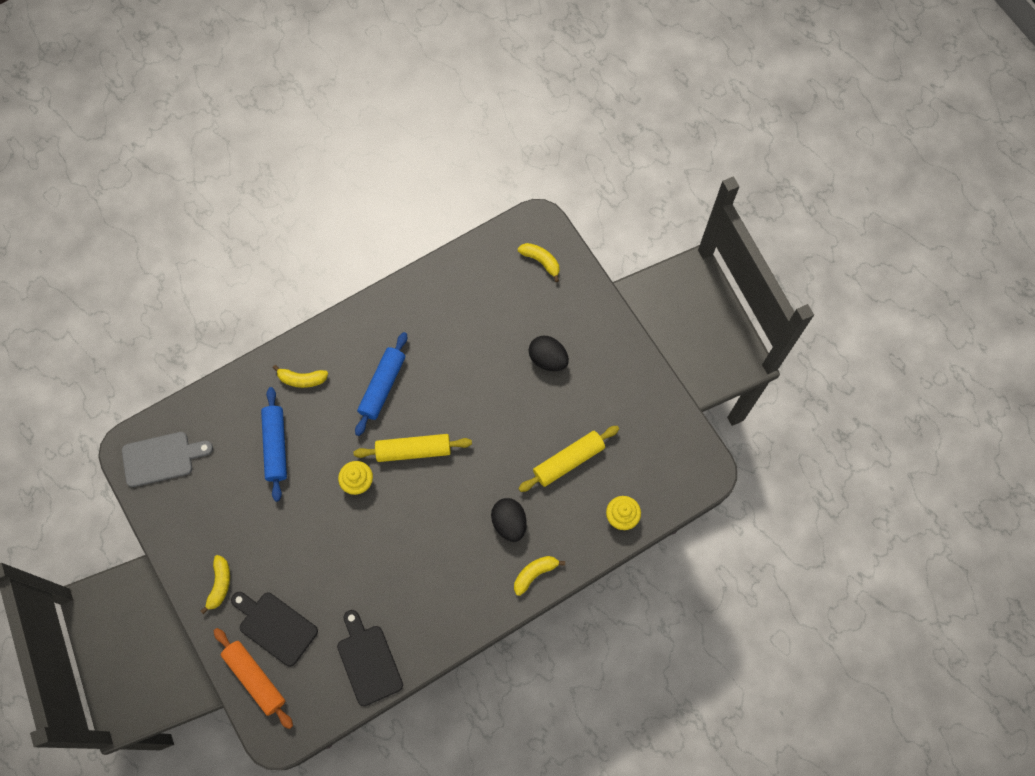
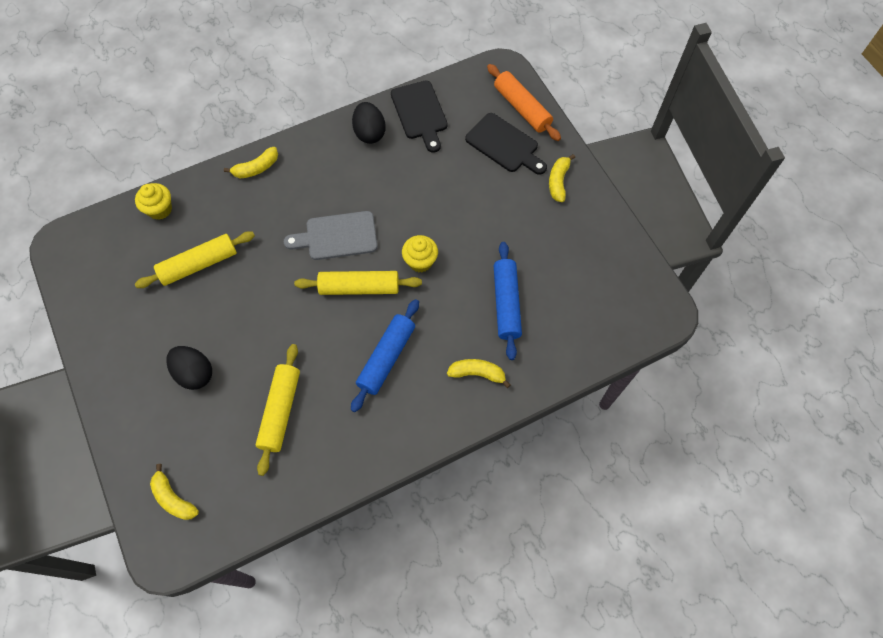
camera: 175 degrees left, 5 degrees down
(162, 458) = (628, 301): grey cutting board -> grey cutting board (337, 236)
(468, 334) = (280, 411): none -> yellow rolling pin
(509, 523) = (272, 212): black egg -> black egg (369, 133)

